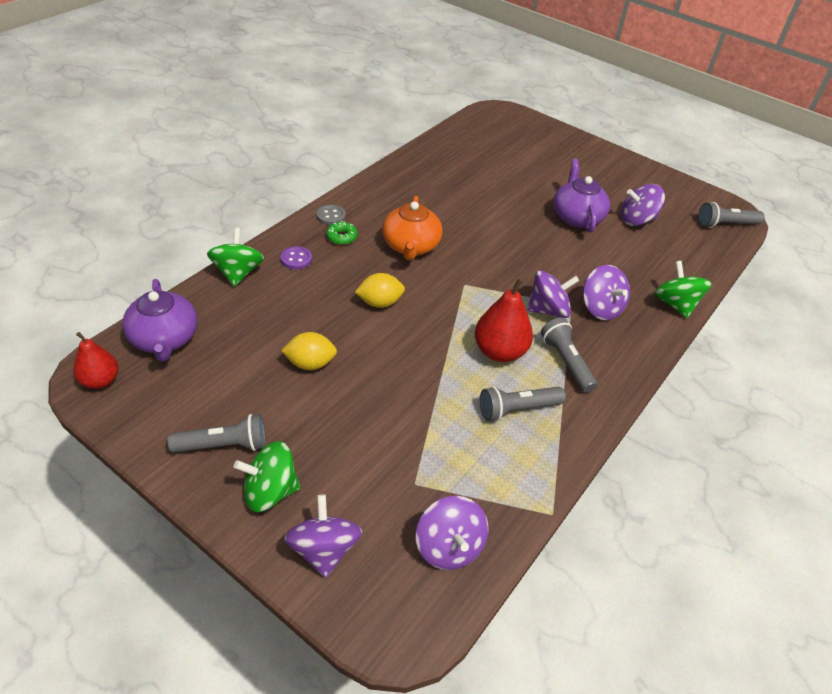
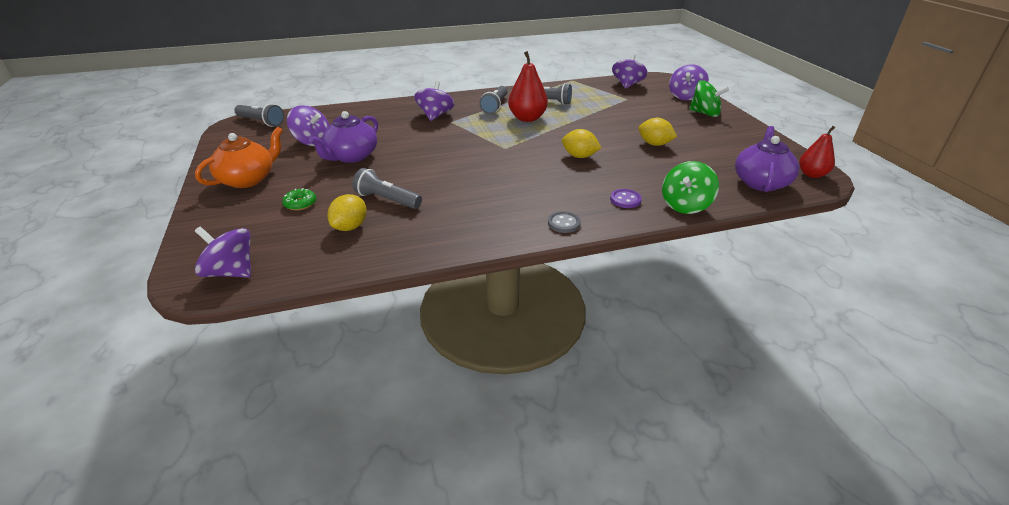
camera: 140 degrees left, 10 degrees down
(223, 445) = (726, 131): grey flashlight -> grey flashlight (387, 200)
(342, 237) = (569, 203): green donut -> green donut (300, 203)
(411, 246) = (516, 179): orange teapot -> orange teapot (248, 179)
(473, 162) = (350, 227): none -> yellow lemon
(548, 310) = (469, 123): purple spinning top -> purple spinning top (231, 272)
(675, 304) = (388, 105): green spinning top -> none

